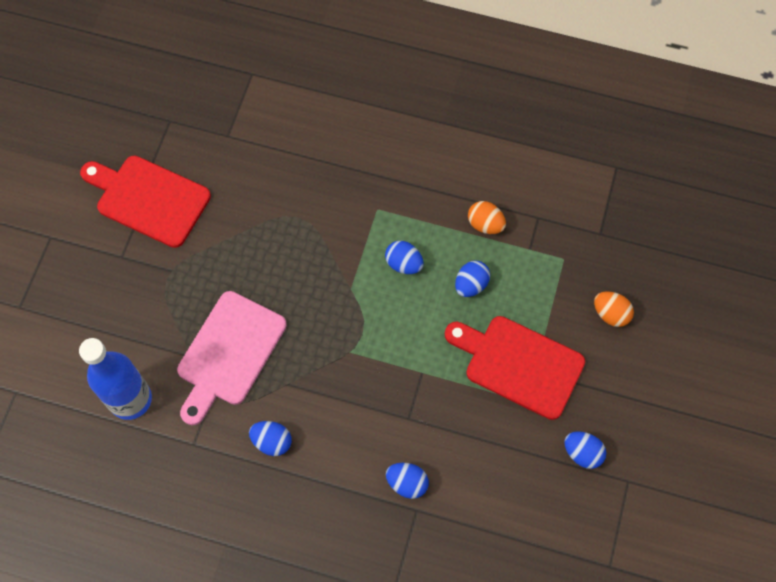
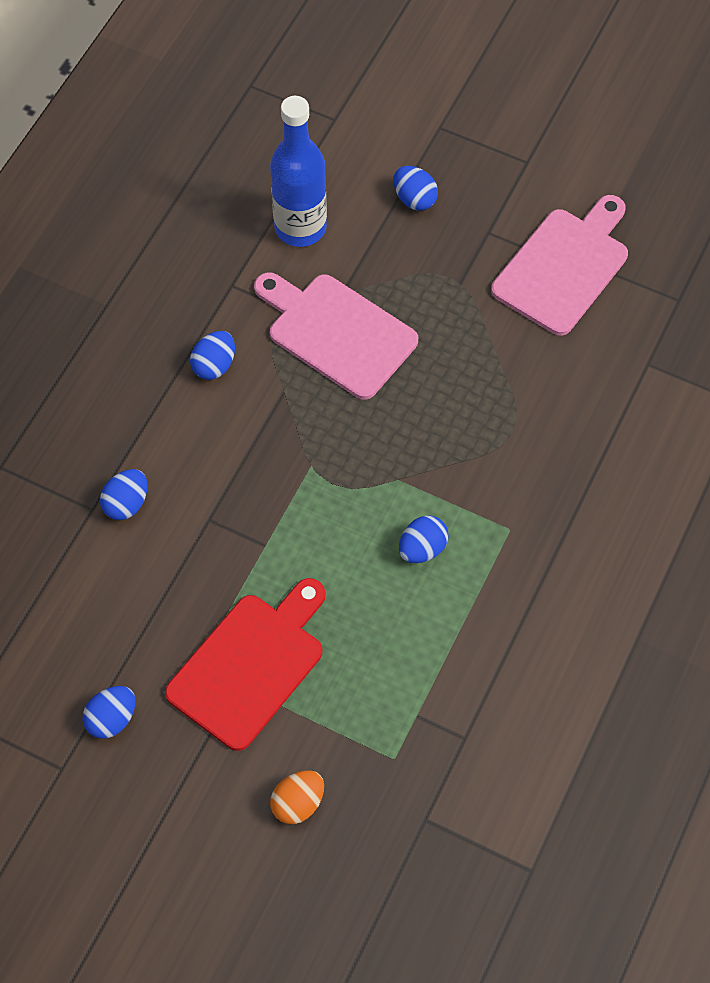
camera: 100 degrees right, 5 degrees down
(148, 199) = (564, 267): red cutting board -> pink cutting board
(471, 284) = (376, 627): blue egg -> blue egg (414, 199)
(485, 224) = (464, 663): orange egg -> none

